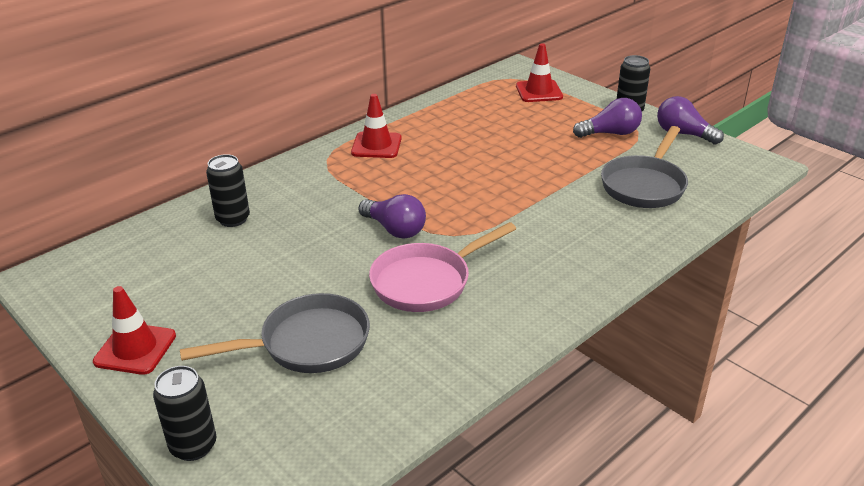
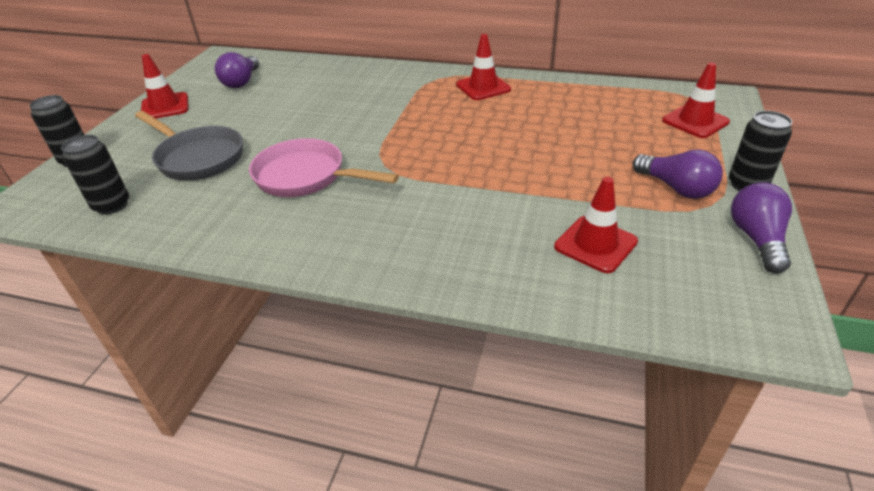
camera: 60 degrees right, 5 degrees up
(233, 219) = (326, 79): black can -> black can (112, 205)
(395, 229) = (368, 138): purple light bulb -> purple light bulb (241, 82)
(644, 185) = (595, 244): grey pan -> red traffic cone

